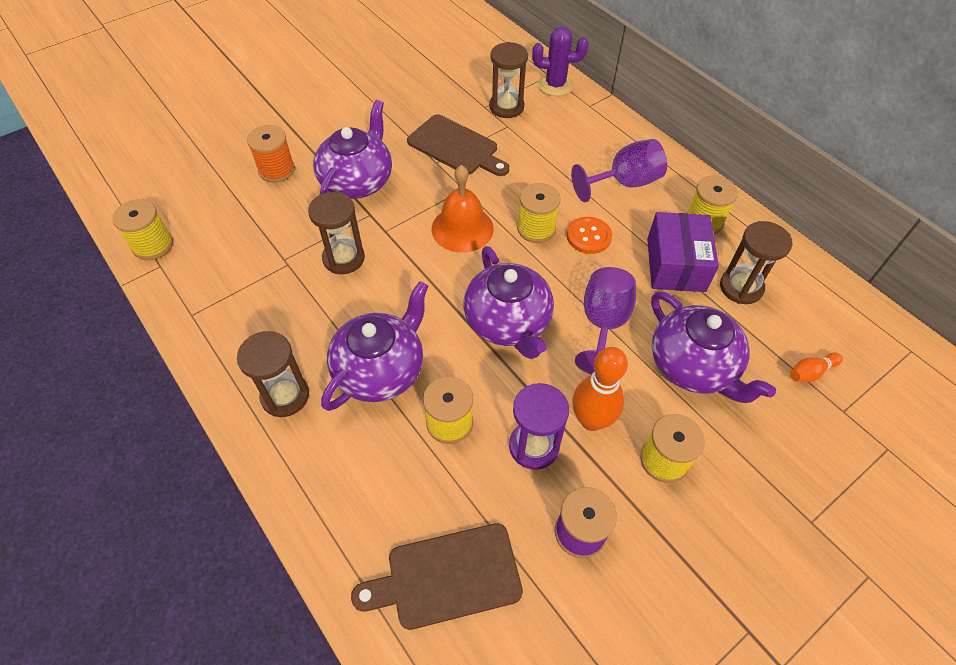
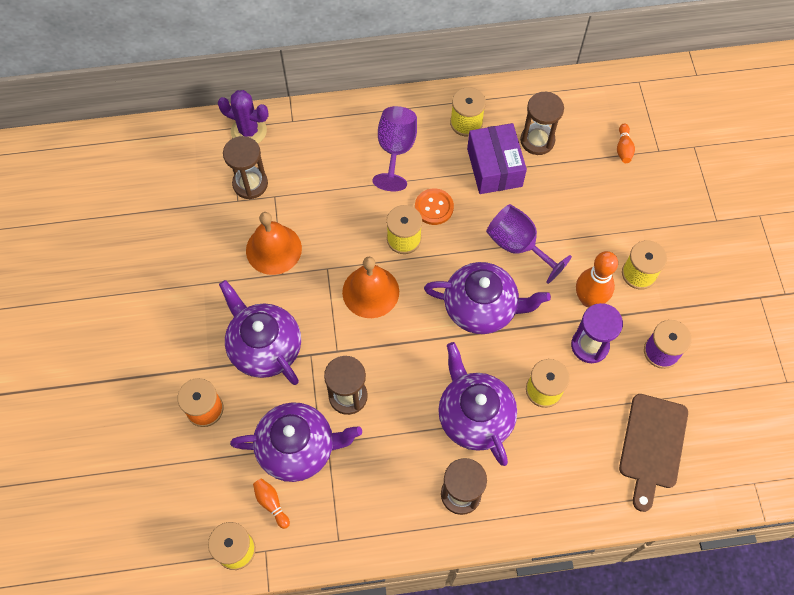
camera: 60 degrees left, 10 degrees up
(208, 250) = (271, 503): none -> orange bowling pin
(456, 147) = (273, 249): brown cutting board -> orange bell
(555, 85) = (249, 131): purple cactus -> purple cactus turned 75 degrees clockwise
(675, 265) = (494, 167): purple box -> purple box turned 45 degrees clockwise
(693, 366) = (582, 212): purple teapot -> purple teapot (298, 448)

